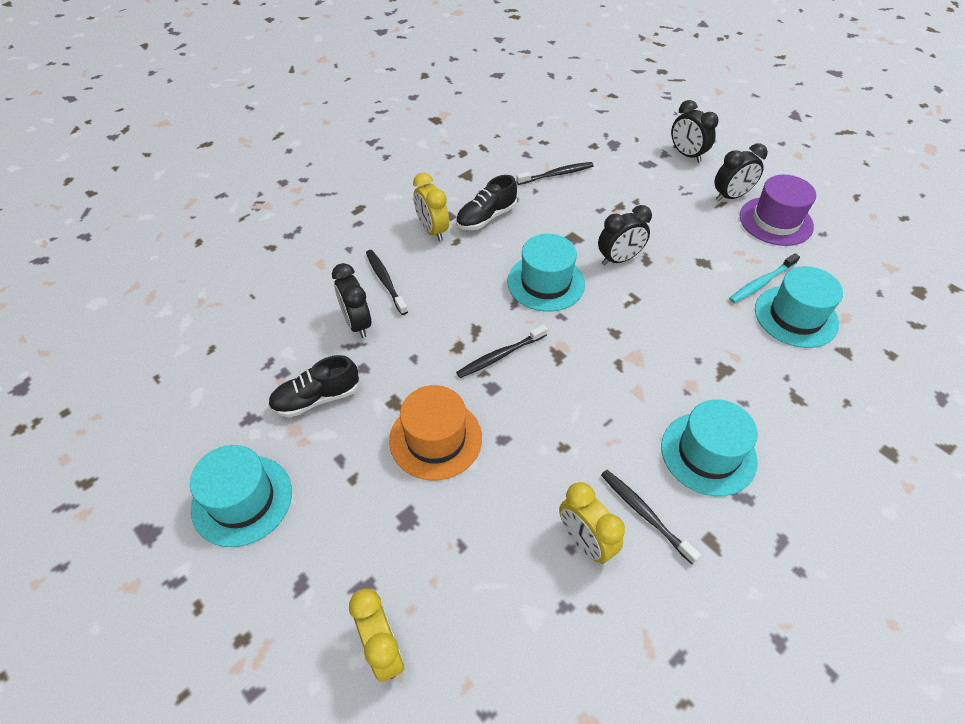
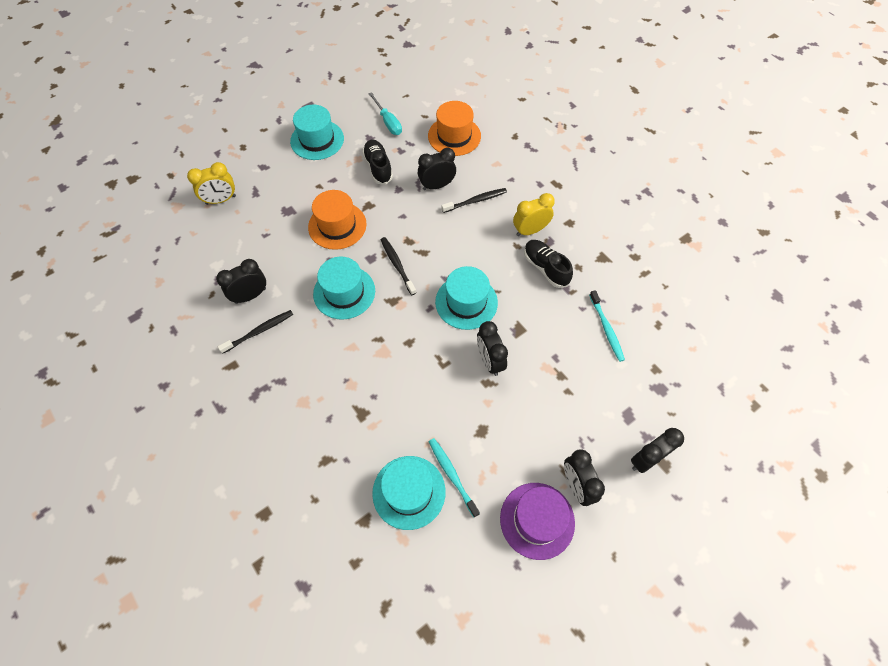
camera: 95 degrees right, 10 degrees up
(216, 396) = (388, 122): none -> turquoise screwdriver
(261, 310) = (454, 136): none -> orange hat
(557, 174) = (606, 329): black toothbrush -> turquoise toothbrush
(585, 542) = (250, 295): yellow clock -> black clock
(708, 453) = (292, 381): turquoise hat -> turquoise hat (344, 292)

